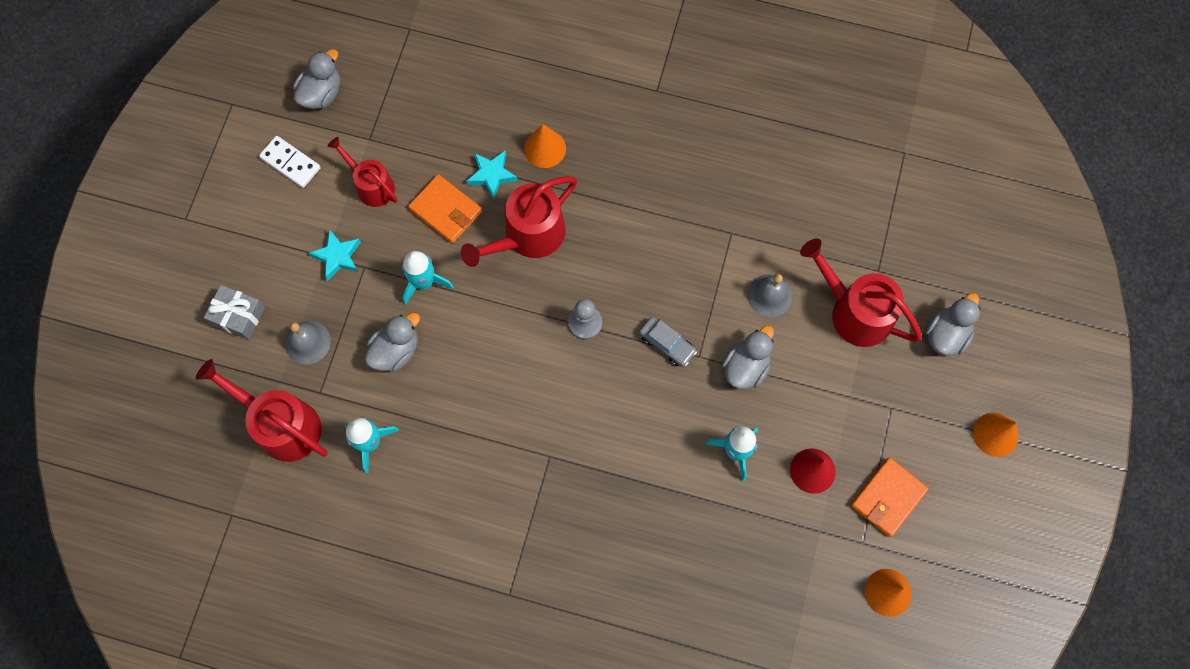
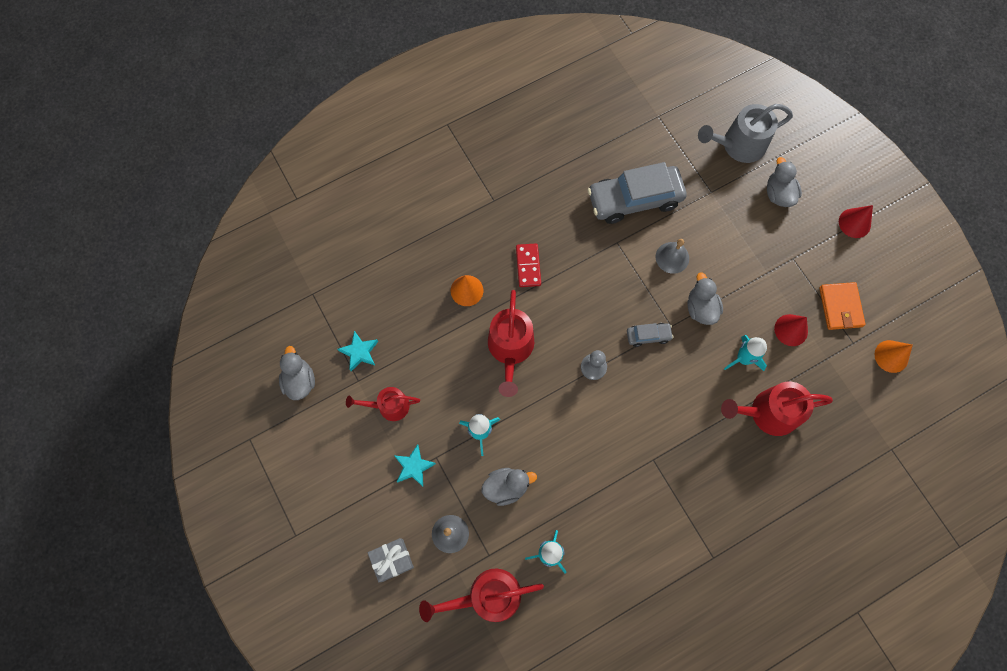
camera: 45 degrees left, 0 degrees up
(290, 163) = (325, 439): white domino -> none
(396, 350) = (506, 487): grey duck -> grey duck turned 75 degrees clockwise
(445, 210) = (448, 379): orange wallet -> none
(492, 175) = (453, 334): turquoise star -> turquoise star (359, 352)
(624, 178) = (528, 266): none -> red domino
(792, 209) = (634, 199): none -> grey car
(854, 311) = (723, 225): red watering can -> red watering can (768, 413)
(957, 252) = (739, 145): none -> grey watering can
(995, 434) = (854, 223): orange cone -> red cone

